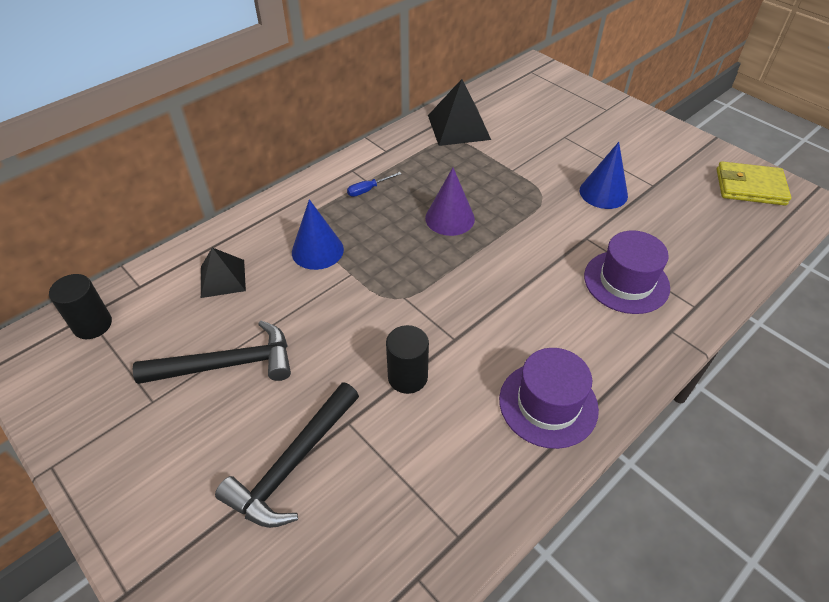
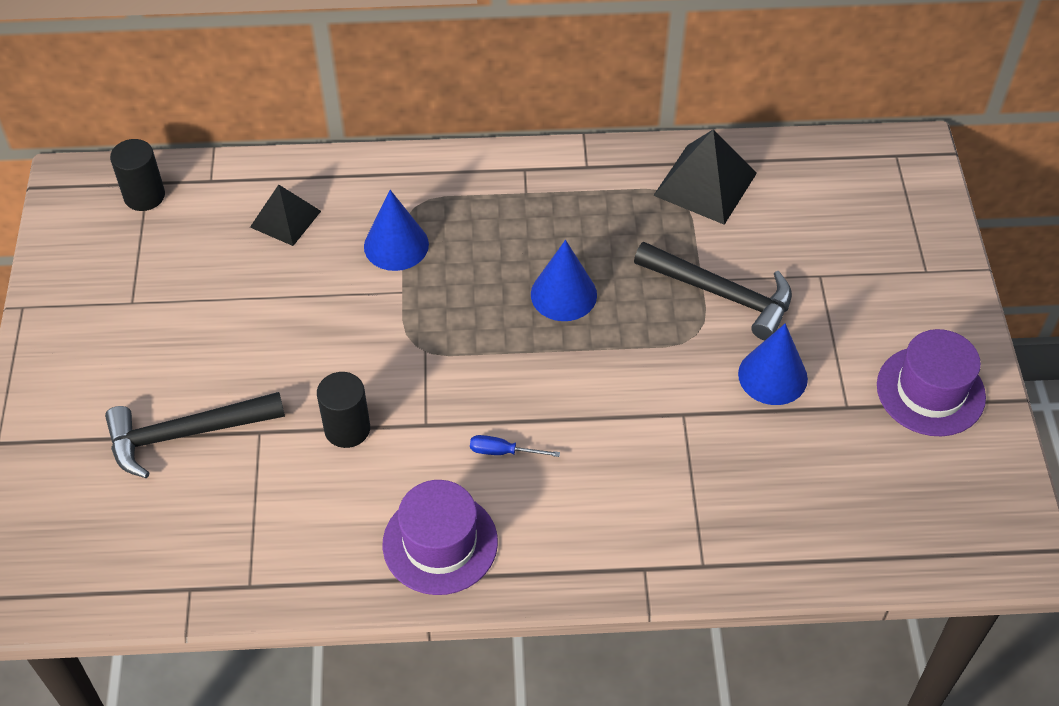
camera: 40 degrees right, 5 degrees up
(227, 364) = (215, 309): black hammer -> black hammer (721, 294)
(368, 190) = (516, 205): blue screwdriver -> blue screwdriver (503, 452)
(450, 218) = (563, 294): purple cone -> blue cone
(626, 282) = (664, 489): purple hat -> purple hat (930, 391)
(750, 187) = (970, 489): yellow wallet -> none

